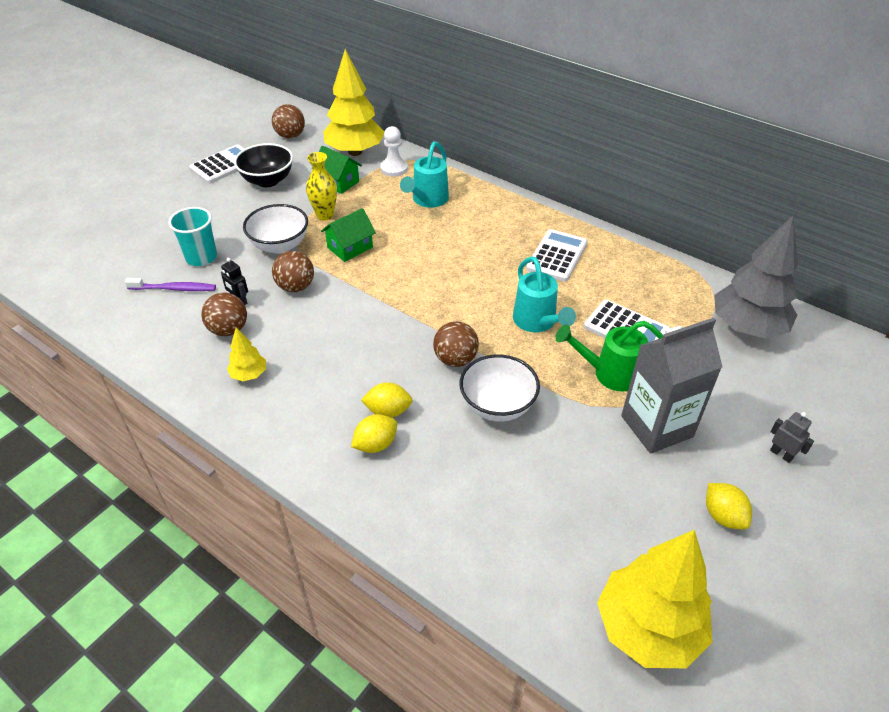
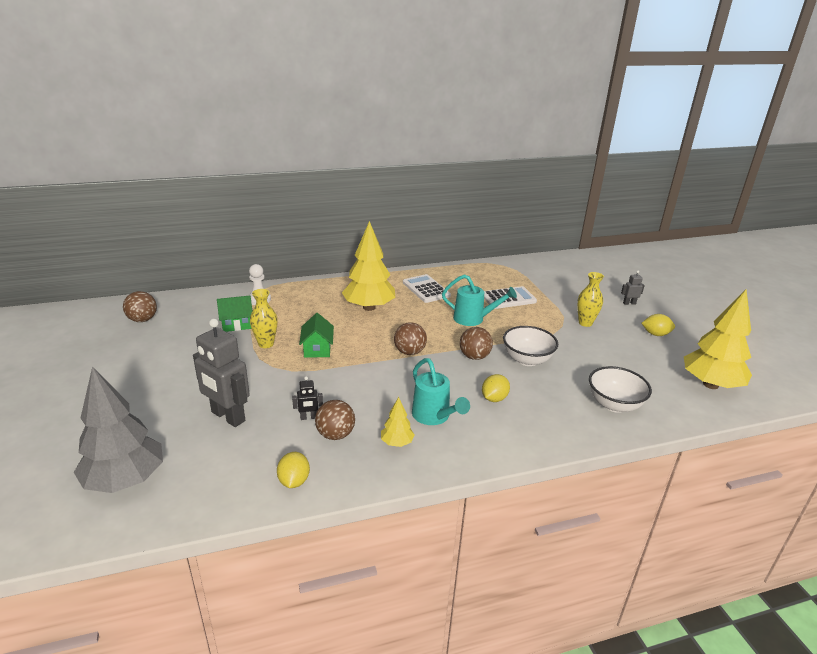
camera: 55 degrees left, 15 degrees down
(174, 289) = (247, 445): purple toothbrush -> none
(201, 257) = (228, 417): turquoise cup -> grey robot
(224, 165) = (123, 362): white calculator -> none
(268, 180) = (182, 350): black bowl -> none
(280, 245) = (270, 375): white bowl -> white bowl (614, 405)
(296, 287) = (328, 386): brown ball -> brown ball (409, 352)
(355, 152) = (213, 304): yellow tree -> yellow tree (369, 307)
(375, 444) = (518, 415): yellow lemon -> yellow lemon (294, 481)
(428, 200) = (313, 303): turquoise watering can -> turquoise watering can (434, 416)
(610, 373) = (536, 317): green watering can -> none
(657, 426) = (585, 323): grey carton -> yellow vase
(747, 327) = (541, 271): grey tree -> grey tree (125, 480)

